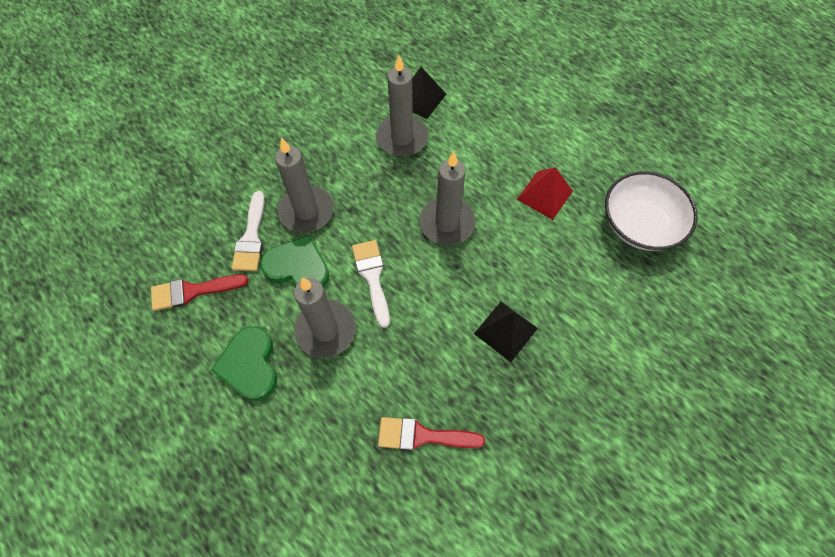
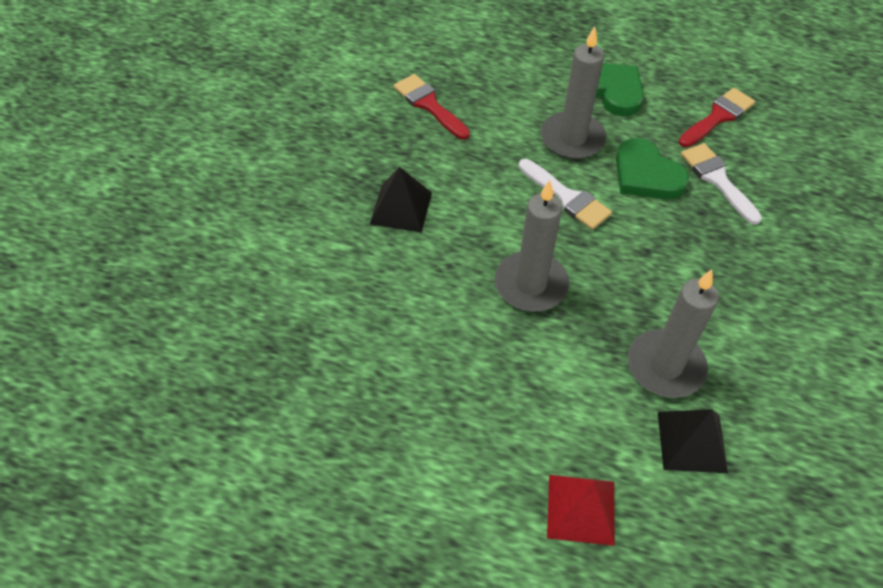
camera: 150 degrees right, 10 degrees down
(298, 267) = (646, 175): green heart -> green heart turned 60 degrees clockwise
(306, 211) = (690, 228): grey candle -> none
(422, 436) = (429, 105): red brush -> red brush turned 105 degrees counterclockwise
(545, 195) = (434, 375): red pyramid -> red pyramid (581, 509)
(640, 224) = (293, 392): white bowl -> none

